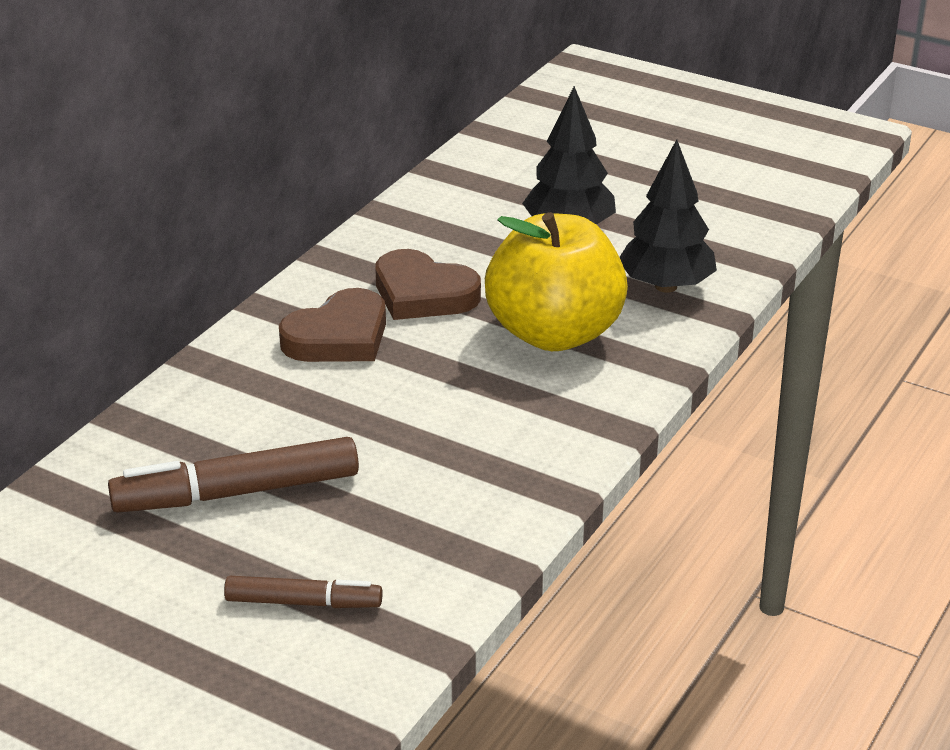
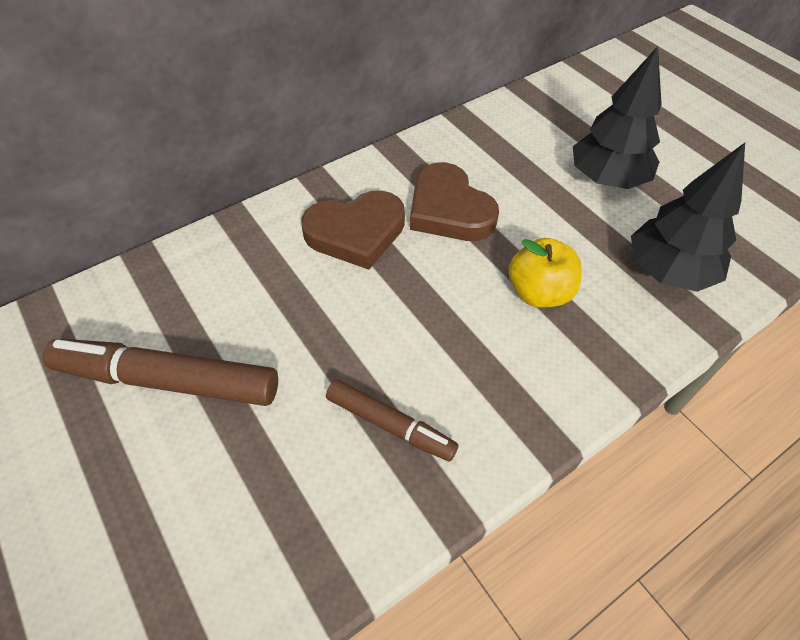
camera: 25 degrees right, 20 degrees up
(303, 602) = (127, 555): brown marker -> brown marker (390, 425)
(554, 333) = (539, 292): yellow apple -> yellow apple, size x0.52

